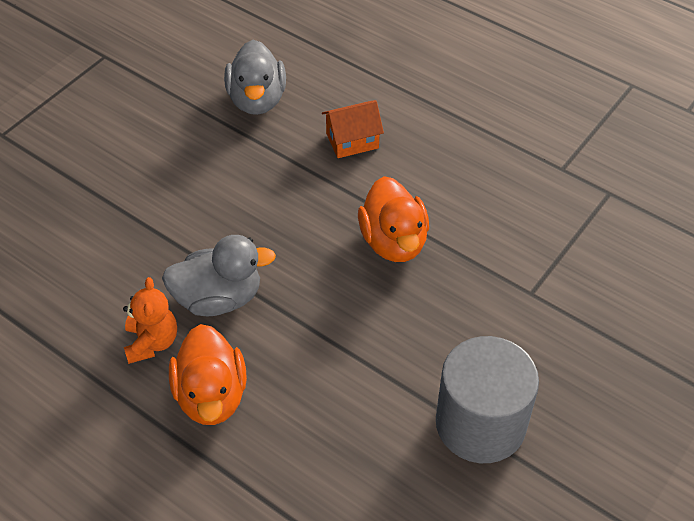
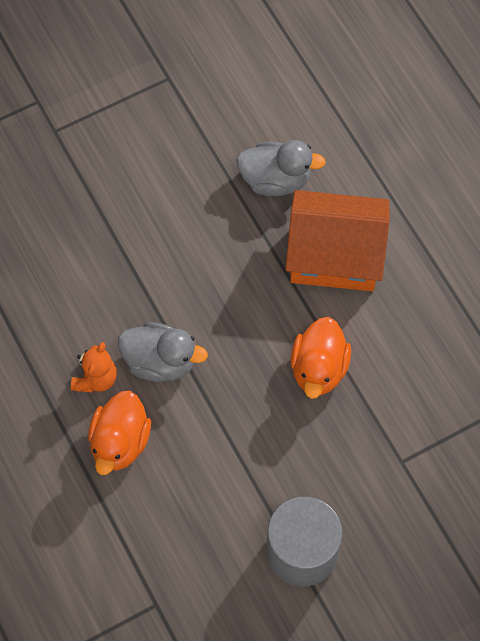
camera: 25 degrees right, 15 degrees up
(257, 100) = (275, 180): grey duck -> grey duck turned 105 degrees counterclockwise
(352, 141) = (335, 256): orange house -> orange house, size x2.10

